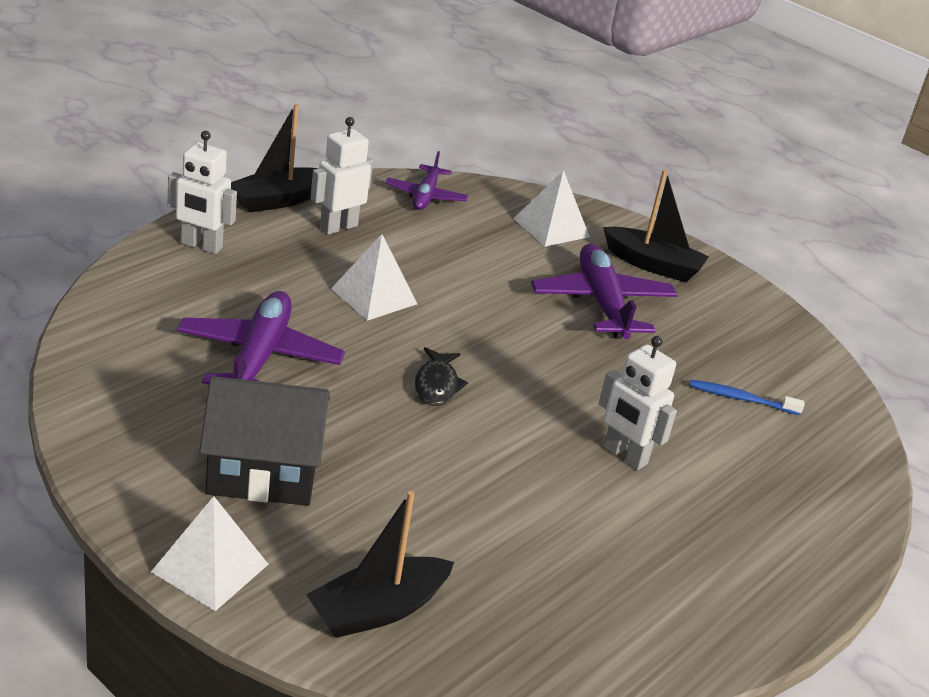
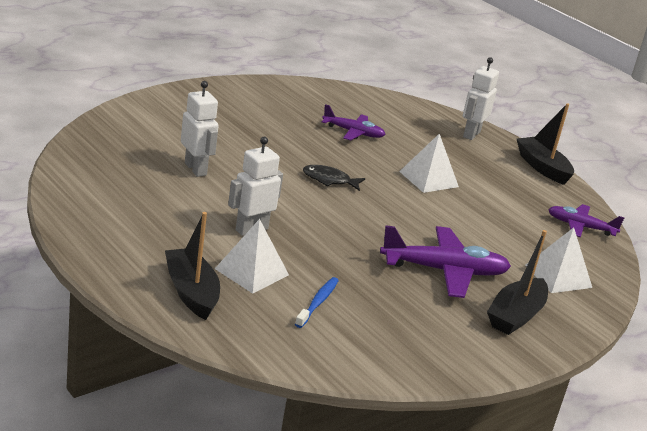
camera: 100 degrees right, 5 degrees down
(210, 568) = (180, 95): white pyramid -> white pyramid (251, 271)
(259, 357) = (353, 132): purple plane -> purple plane, size x0.61
(263, 471) = (249, 117): black house -> none
(338, 227) = (515, 183): white robot -> white robot (196, 169)
(377, 610) = (138, 126): black boat -> black boat (191, 292)

